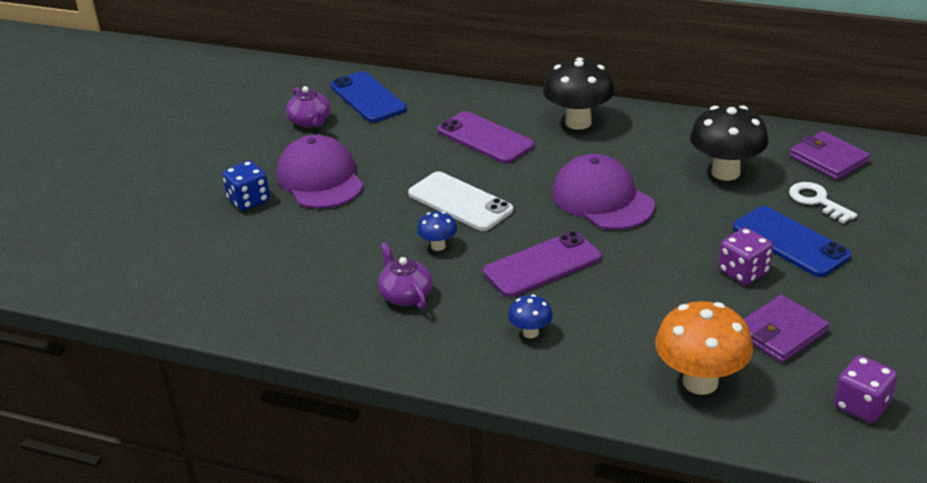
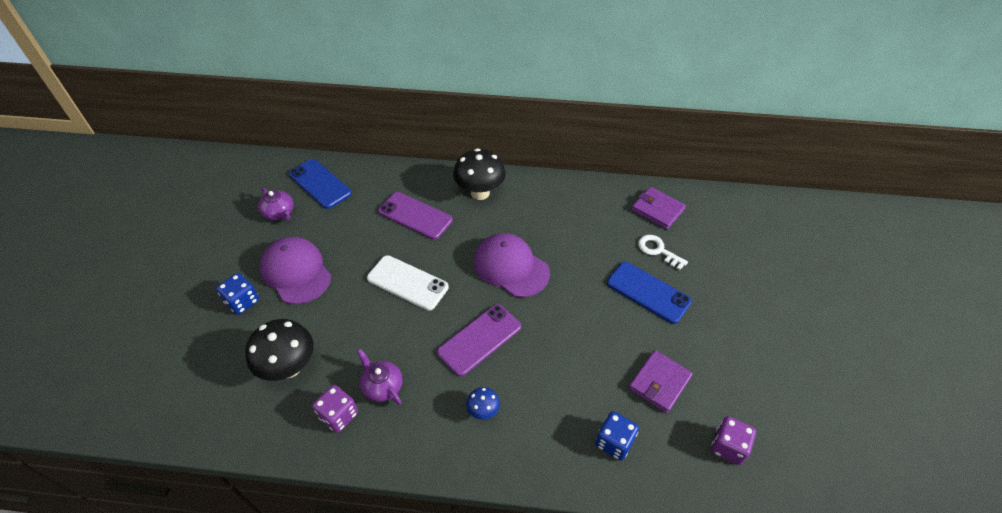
camera: 15 degrees left, 15 degrees up
(438, 246) = (398, 330): blue mushroom -> none
(700, 382) = (614, 442): orange mushroom -> blue dice
(725, 172) = (591, 230): black mushroom -> black mushroom (289, 367)
(743, 272) = (622, 326): purple dice -> purple dice (339, 415)

